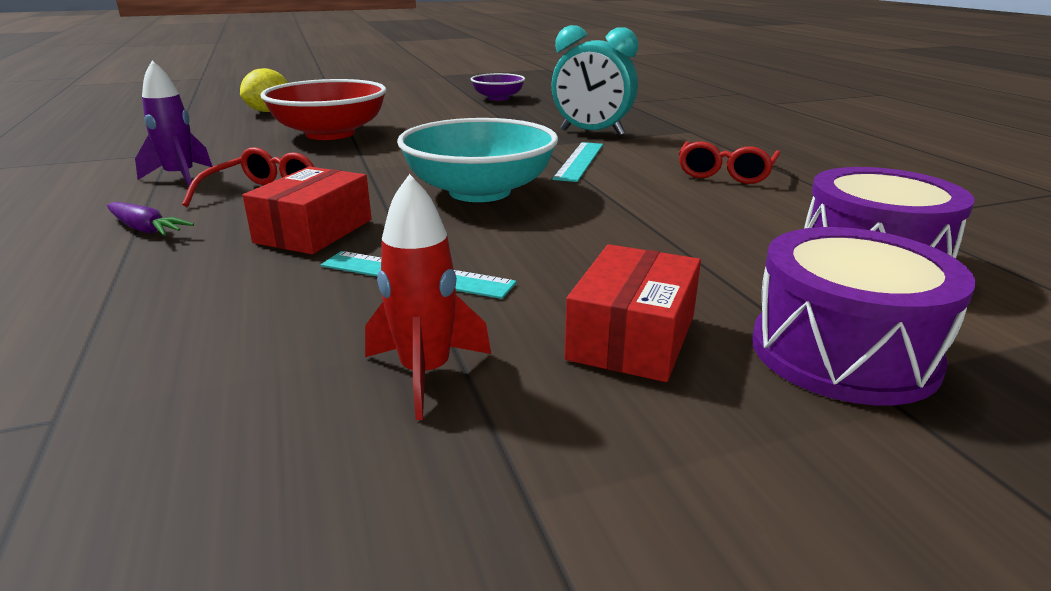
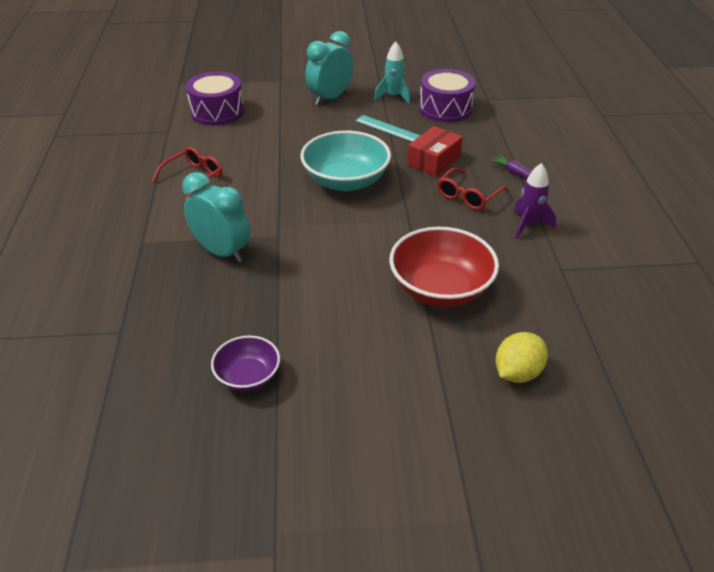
camera: 165 degrees left, 15 degrees up
(426, 374) = (393, 96): red rocket -> turquoise rocket
(579, 161) = (266, 206): turquoise ruler -> none
(632, 337) = (330, 98): red box -> turquoise clock
(843, 352) = (275, 87): purple drum -> purple drum (445, 108)

